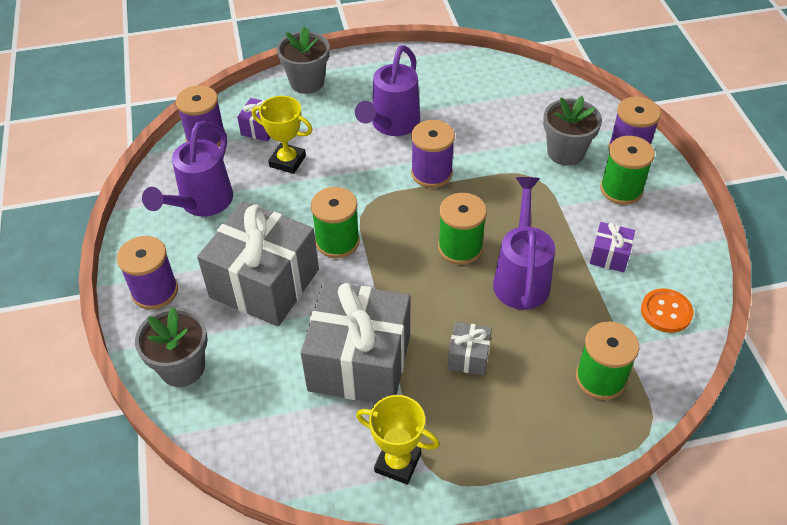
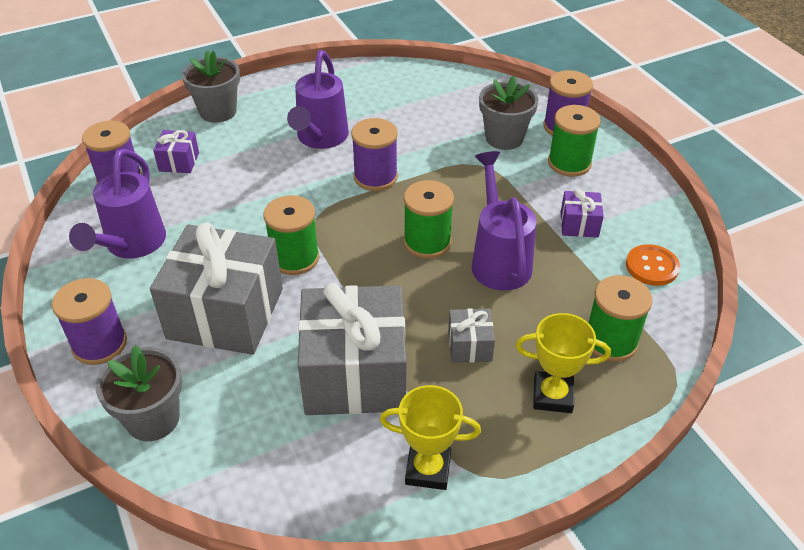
camera: 15 degrees left, 5 degrees down
(287, 161) = (218, 189): yellow trophy -> yellow trophy (552, 396)

